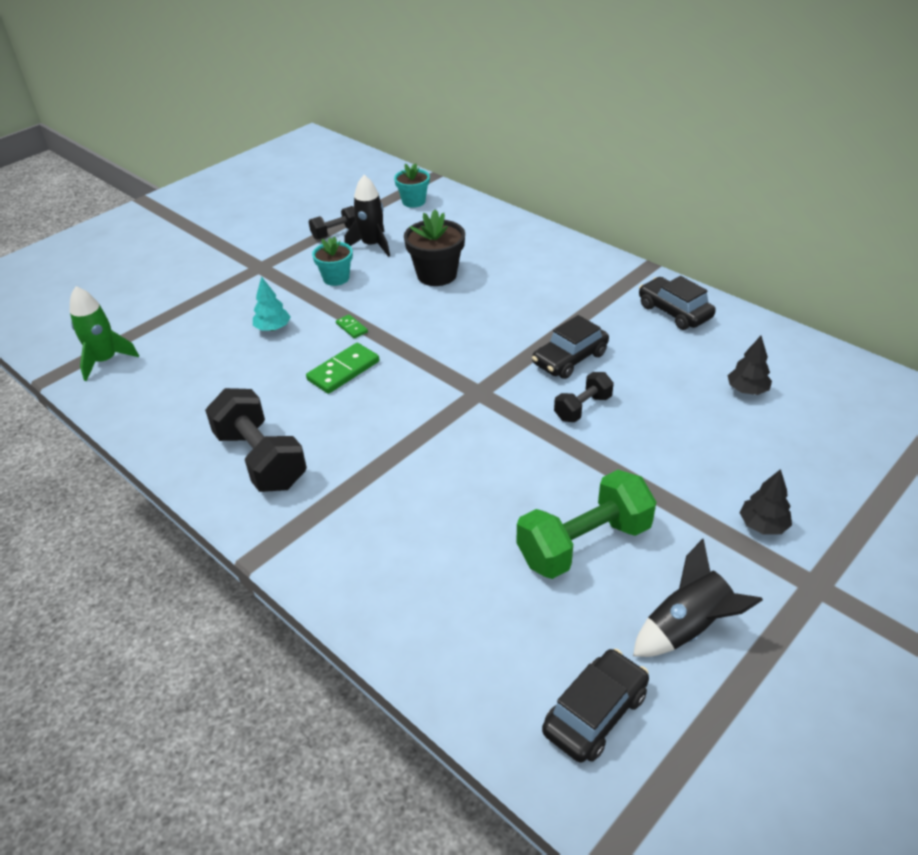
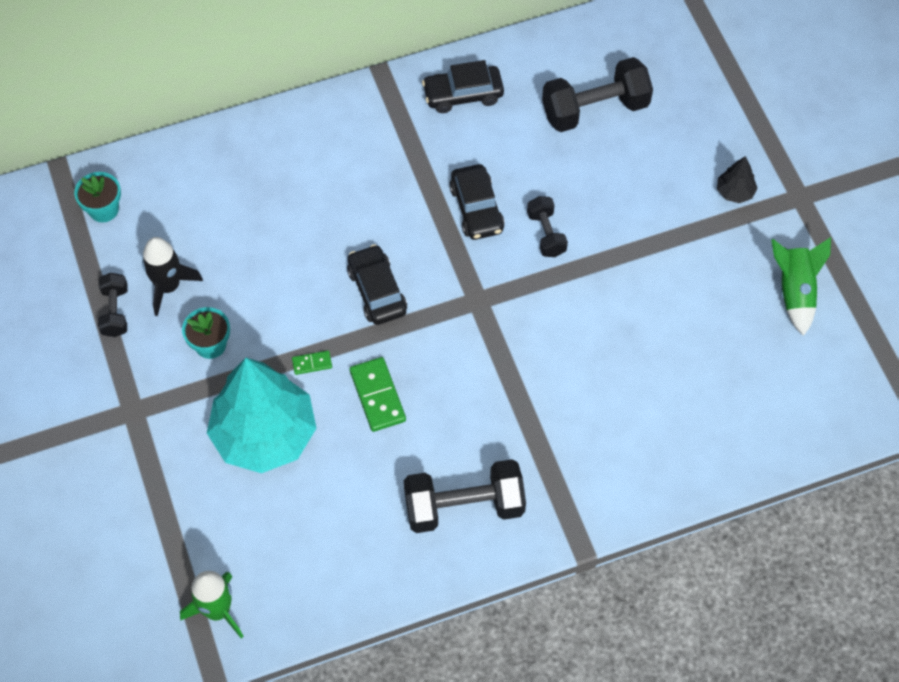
camera: 65 degrees left, 20 degrees up
(273, 328) = (264, 434): turquoise tree -> turquoise tree, size x2.47
(437, 275) = (270, 251): black flower pot -> none
(584, 544) = (691, 312): green dumbbell -> none
(595, 713) = (830, 381): black car -> black car (377, 291)
(687, 628) = (795, 292): black rocket -> green rocket
(747, 390) = (595, 109): black tree -> black dumbbell

